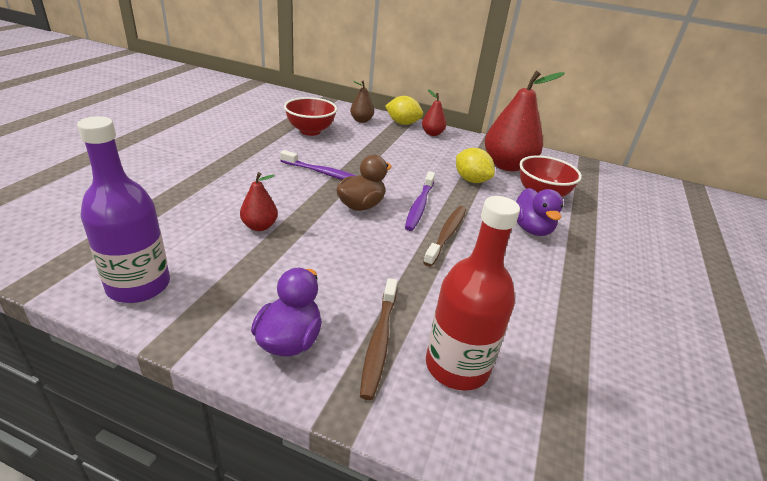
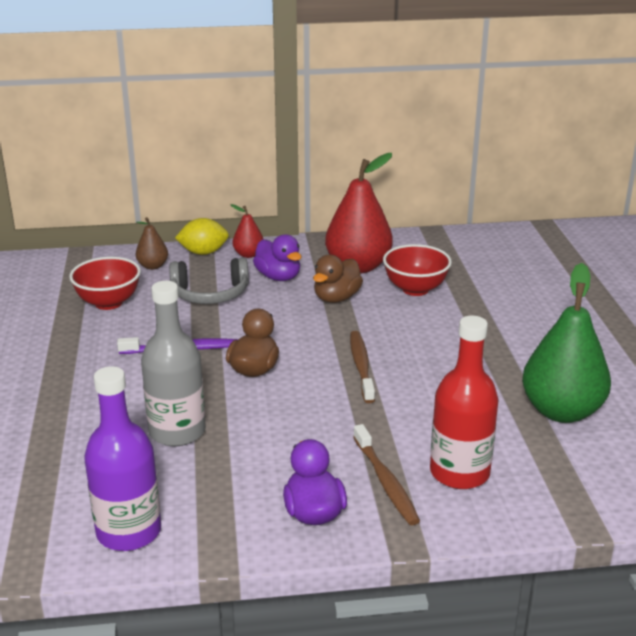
camera: 25 degrees left, 5 degrees down
(259, 226) = (177, 431): red pear -> grey bottle
(381, 147) = (210, 294): none -> grey headphones
(419, 206) = (311, 347): purple toothbrush -> none
(471, 180) = (336, 298): yellow lemon -> brown duck
(531, 229) = (431, 329): purple duck -> purple duck (278, 277)
(610, 351) = (561, 411): none -> green pear

